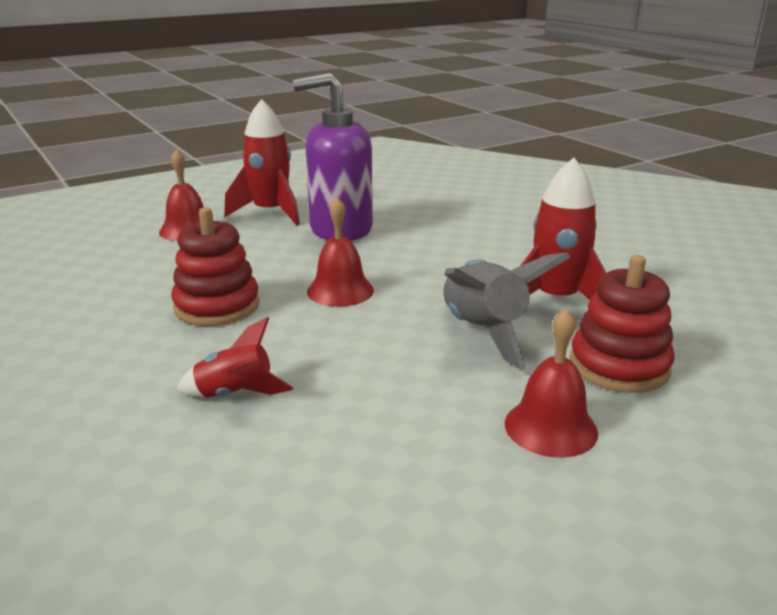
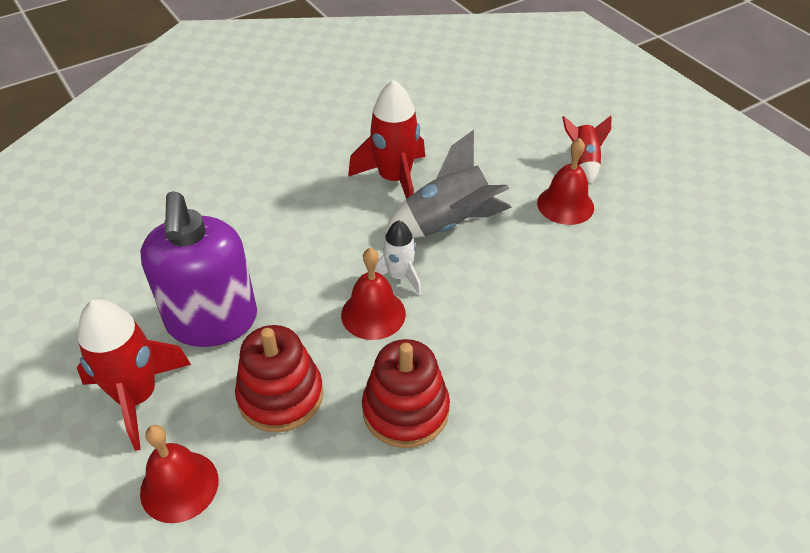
camera: 90 degrees left, 20 degrees up
(235, 394) = (556, 371): red rocket -> red rocket (583, 162)
(393, 303) = (399, 276): none -> white rocket
(619, 366) = (490, 165): red stacking toy -> red stacking toy (280, 396)

